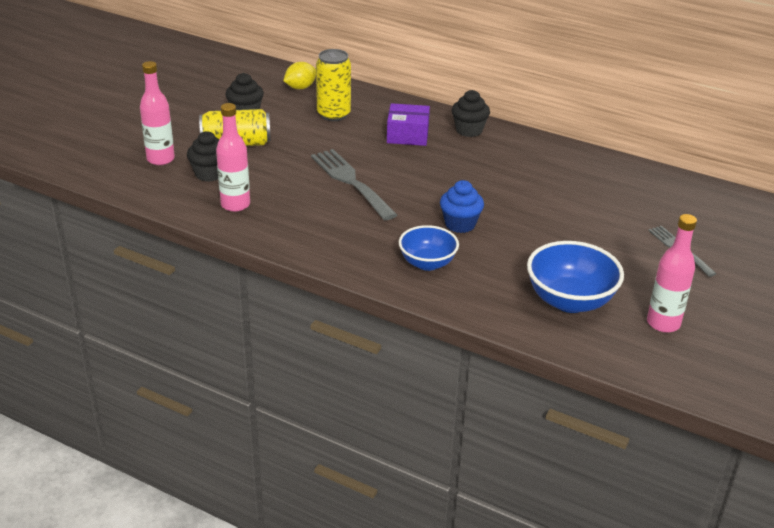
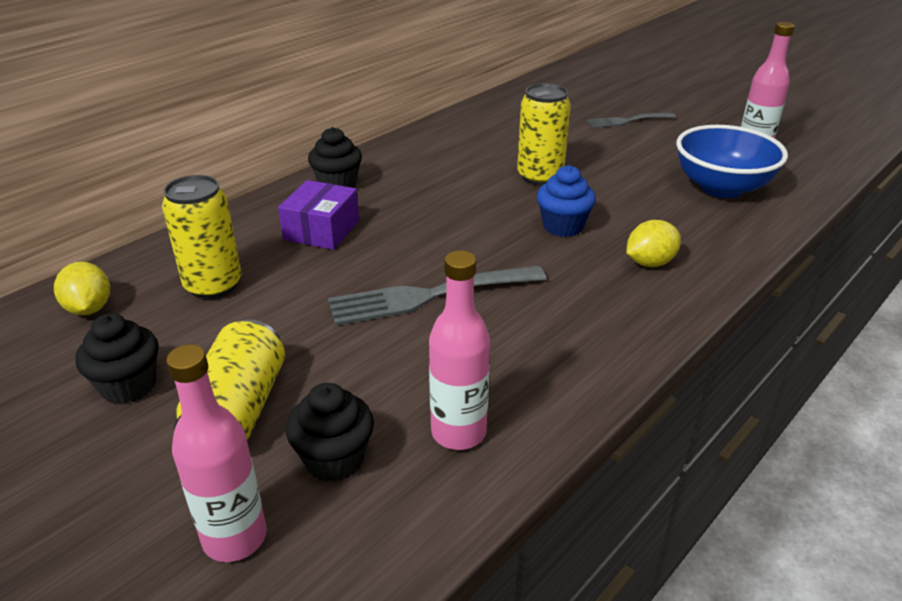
camera: 75 degrees left, 0 degrees up
(427, 263) = (649, 263): blue bowl -> yellow lemon
(533, 209) = (540, 177): none -> yellow can

